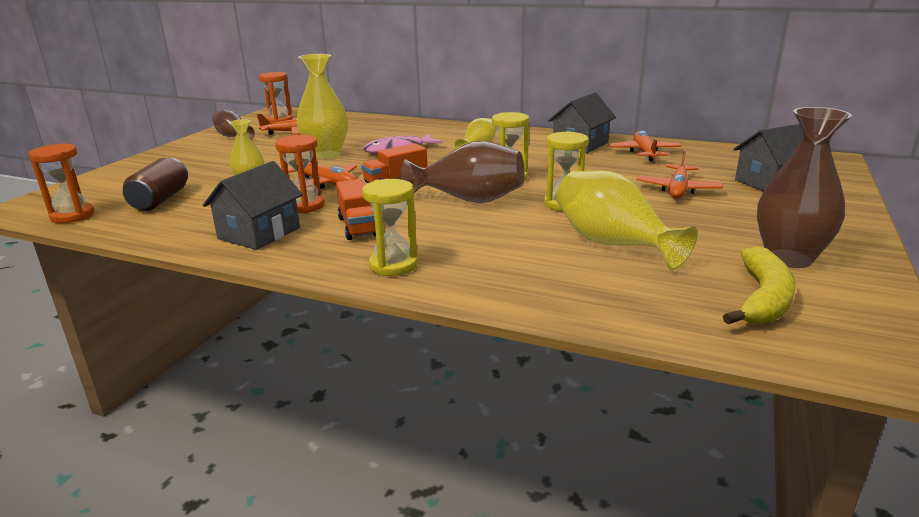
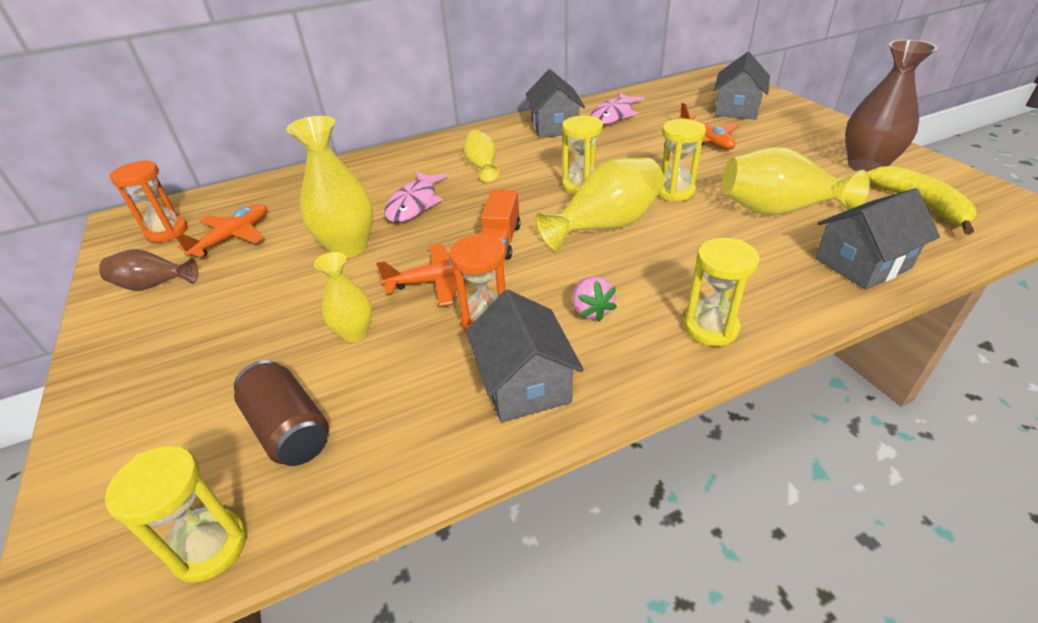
camera: 45 degrees left, 15 degrees up
(72, 216) = (210, 547): orange hourglass -> yellow hourglass
(358, 227) = (591, 310): orange truck -> pink strawberry
(469, 200) = (605, 226): brown vase -> yellow vase
(587, 296) = (862, 263): none -> grey house
(644, 153) = (613, 115): orange plane -> pink fish

